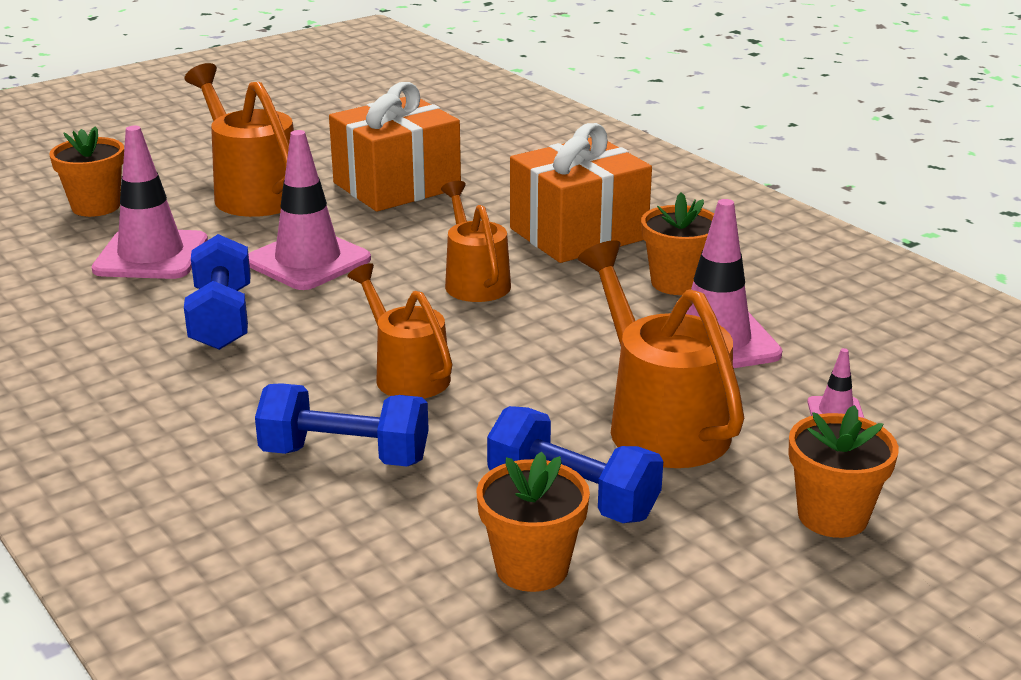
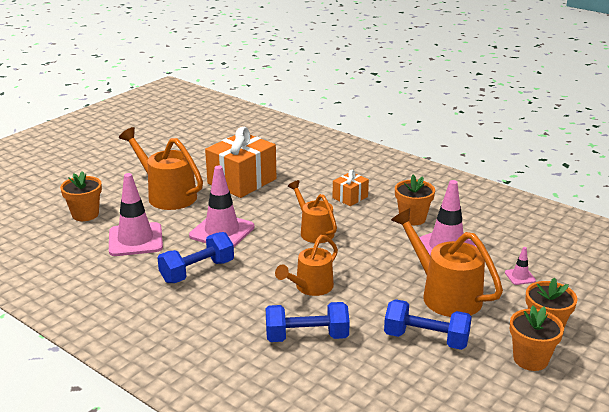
camera: 15 degrees left, 0 degrees up
(221, 319) = (197, 271): blue dumbbell -> blue dumbbell turned 75 degrees clockwise
(406, 373) = (310, 287): orange watering can -> orange watering can turned 90 degrees counterclockwise
(532, 568) = (428, 378): orange flower pot -> orange flower pot (530, 359)
(578, 234) = (350, 197): orange gift -> orange gift, size x0.50

